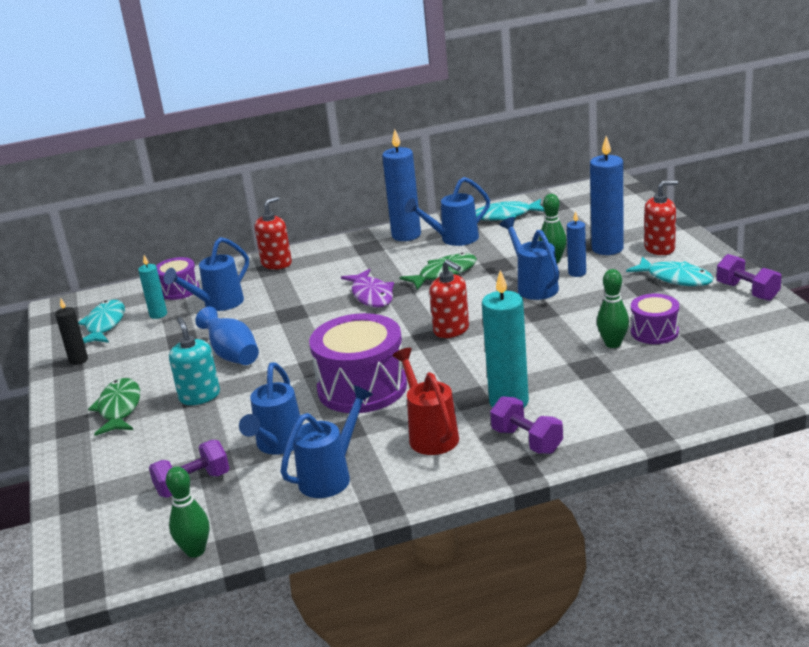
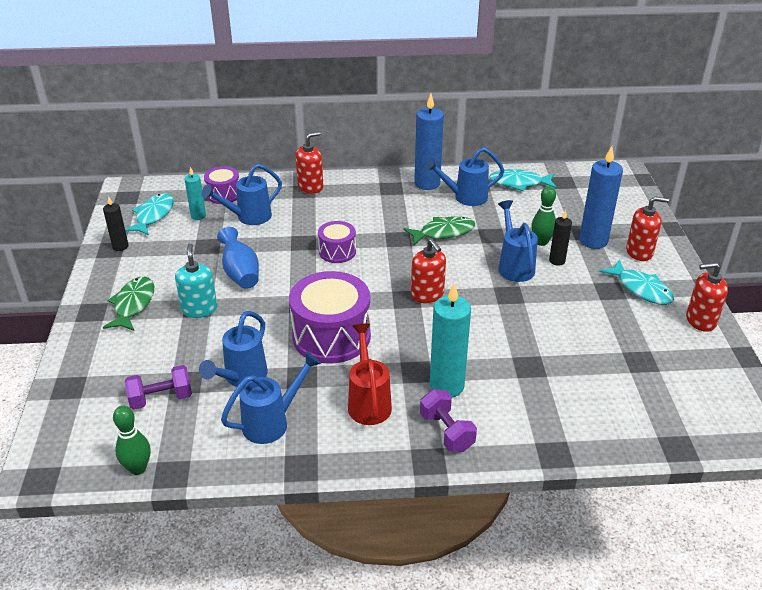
camera: 10 degrees right, 10 degrees up
(371, 295) = (375, 240): purple fish -> none
(577, 273) = (557, 261): blue candle -> black candle
(613, 344) = (559, 347): green bowling pin -> none
(654, 332) = (600, 343): purple drum -> purple drum (337, 252)
(747, 291) = (700, 320): purple dumbbell -> red soap dispenser

